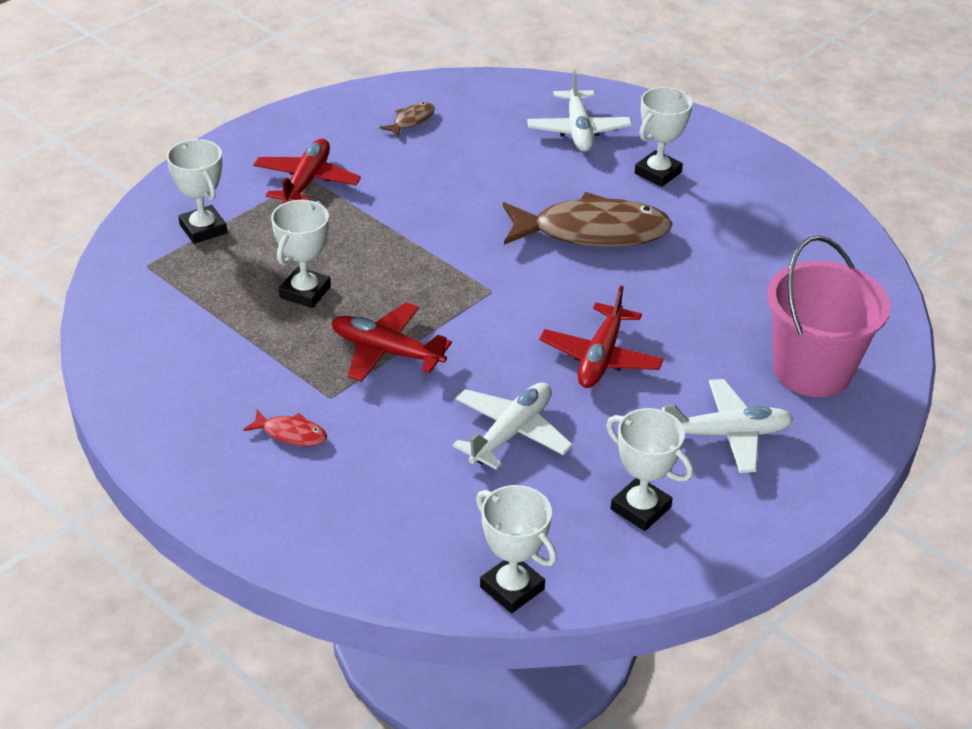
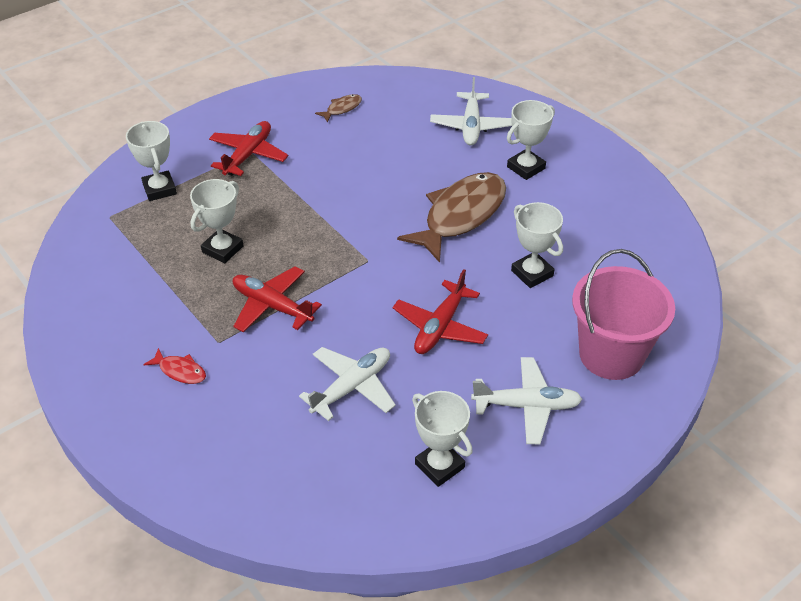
camera: 10 degrees right, 5 degrees up
(512, 588) = (318, 526): white trophy -> white trophy (532, 273)
(592, 232) = (461, 215): brown fish -> brown fish turned 60 degrees counterclockwise

